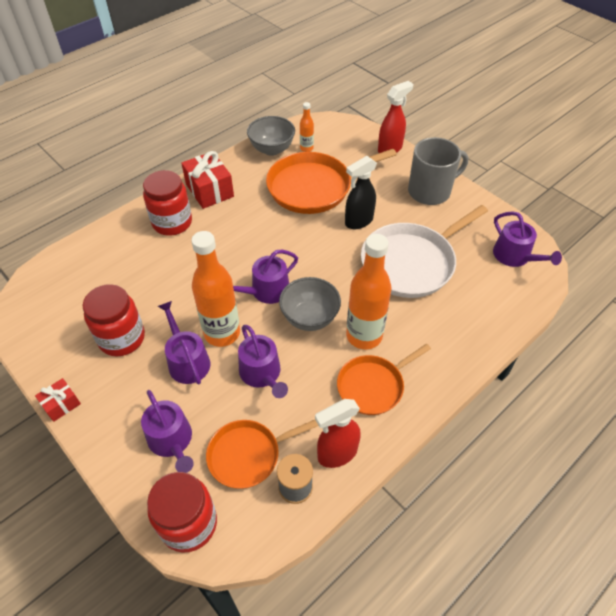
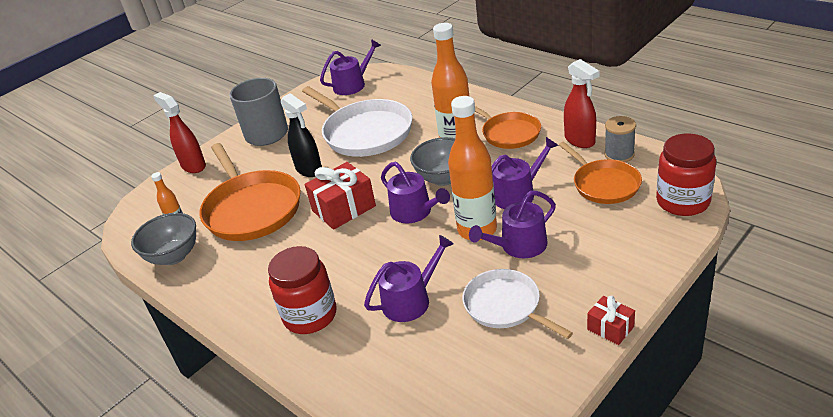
camera: 90 degrees left, 15 degrees down
(122, 338) = (505, 306): red jar -> white pan
(172, 441) = (612, 232): purple watering can -> purple watering can (411, 300)
(209, 190) = (249, 295): red gift -> red gift (343, 208)

